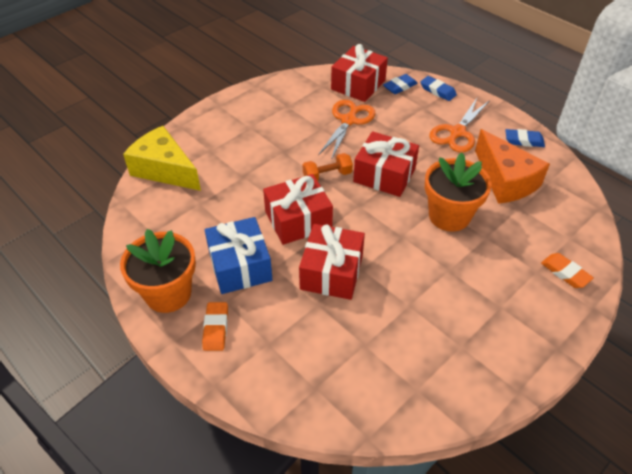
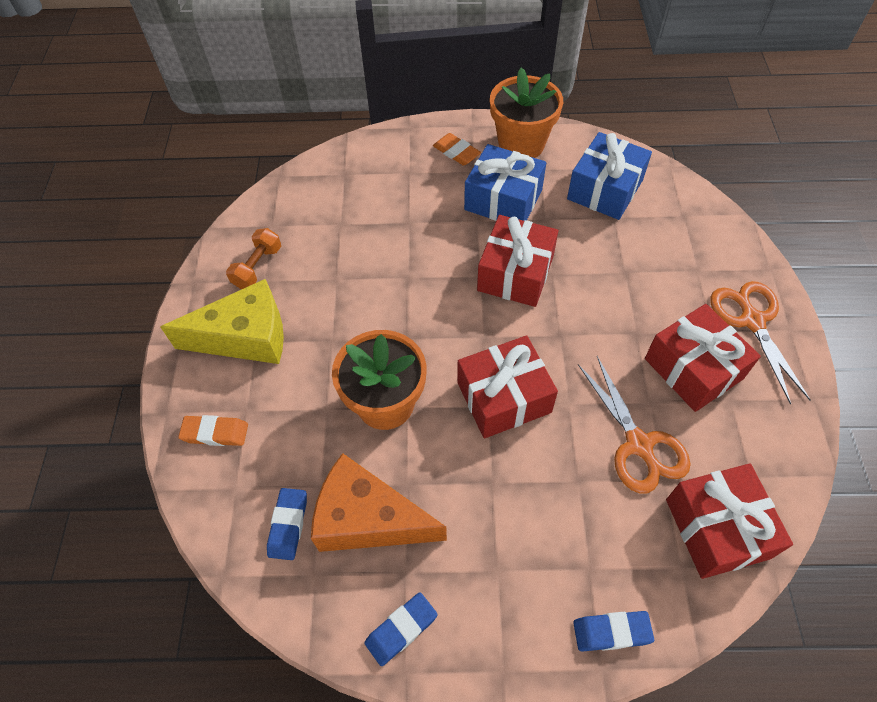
camera: 135 degrees right, 10 degrees up
(164, 169) = (694, 218): yellow cheese -> yellow cheese (245, 337)
(177, 221) = (605, 189): none -> blue gift
(327, 176) = (556, 343): orange dumbbell -> orange dumbbell (258, 267)
(331, 272) = (428, 254): red gift -> red gift (693, 369)
(400, 87) = (667, 584): blue eraser -> blue eraser (288, 525)
(457, 132) = (498, 556): orange scissors -> orange scissors (752, 321)

